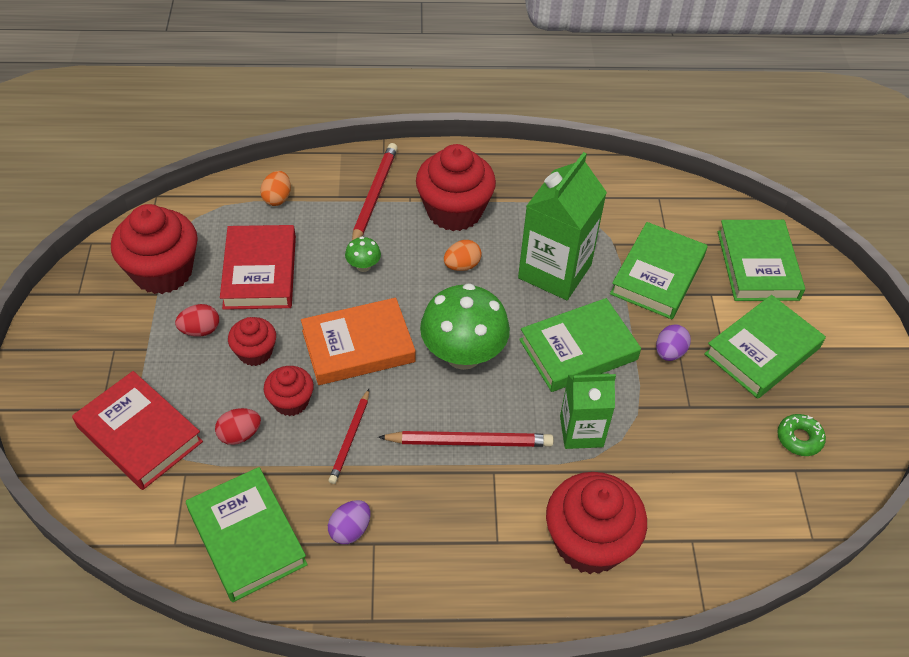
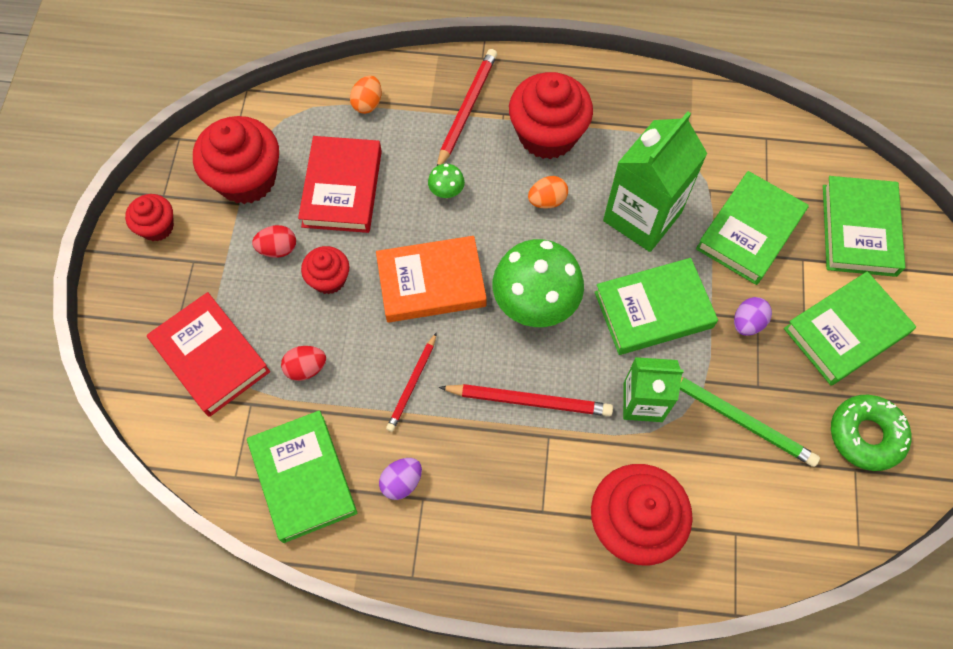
camera: 10 degrees right, 15 degrees up
(291, 401) = (359, 337): red cupcake -> red cupcake (157, 227)
(676, 437) = (738, 419): none -> green pencil
(799, 438) = (866, 435): green donut -> green donut, size x1.61

